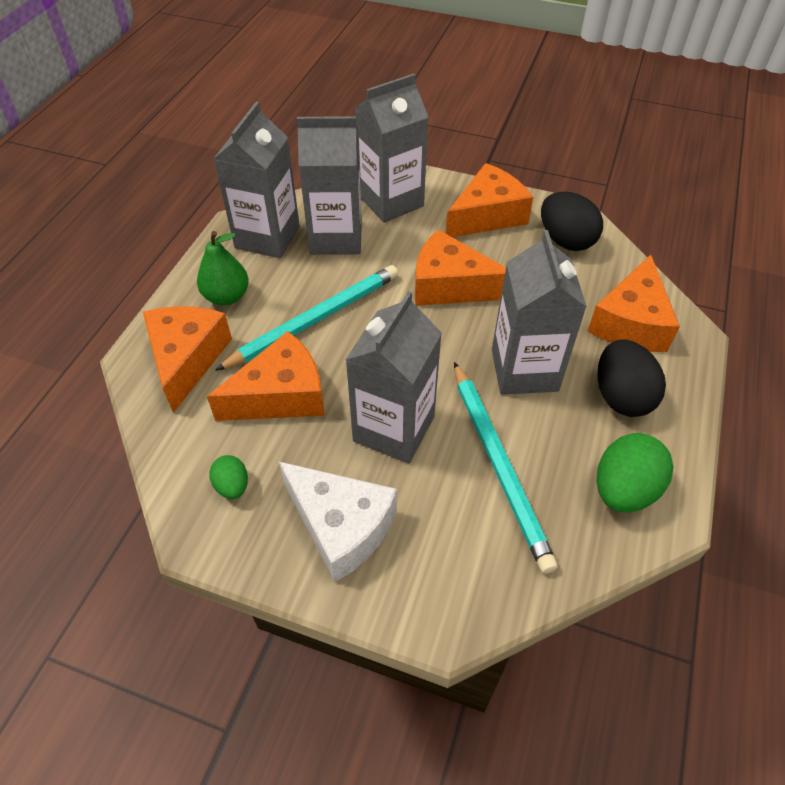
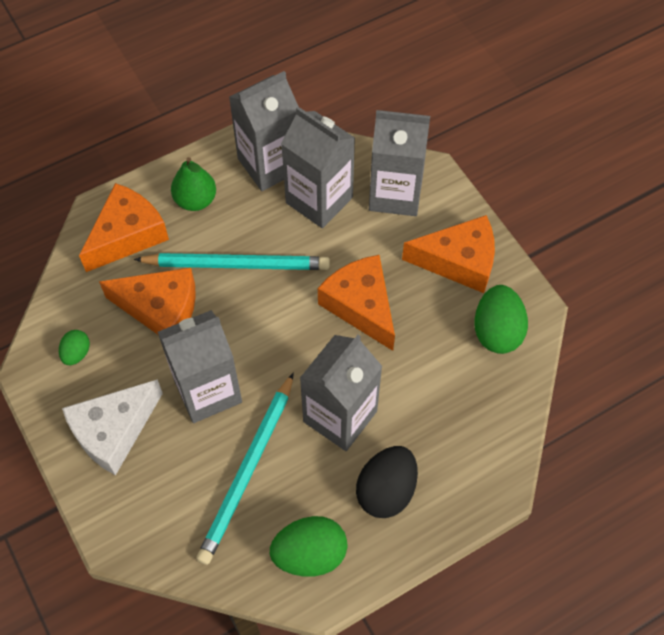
camera: 40 degrees right, 10 degrees up
(341, 526) = (114, 431): white cheese -> white cheese turned 60 degrees clockwise
(565, 240) = (497, 331): black egg -> green egg
(631, 322) = (464, 440): orange cheese -> none

